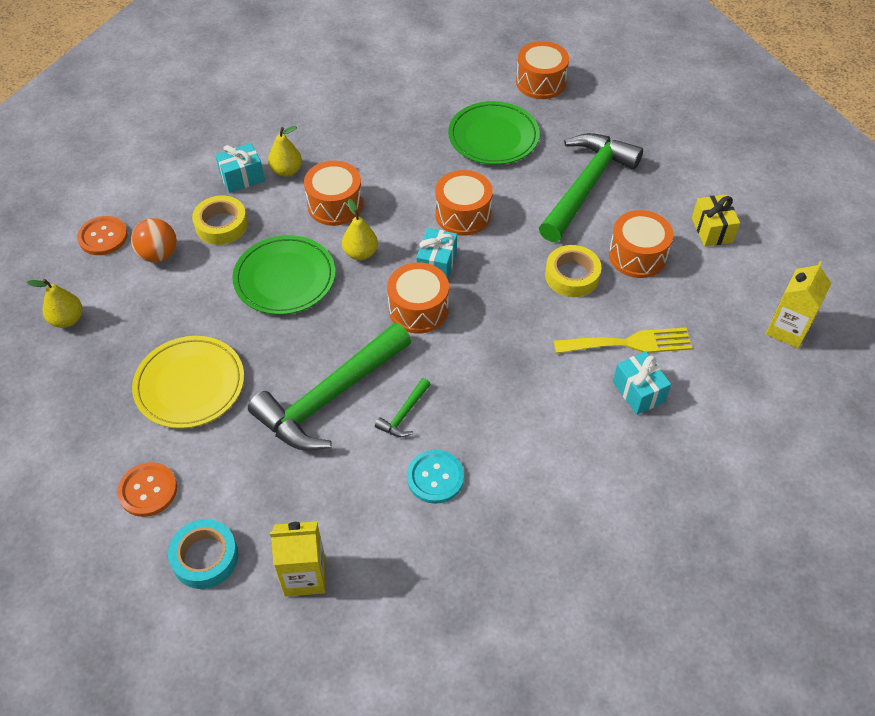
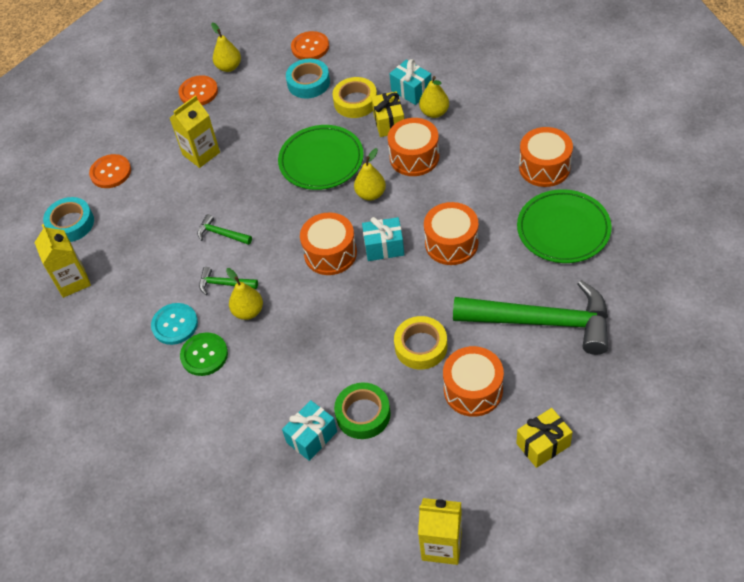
camera: 75 degrees right, 0 degrees up
(83, 361) = (198, 92): none -> orange button
(159, 255) = (308, 83): orange ball -> turquoise tape
(190, 385) = (201, 153): yellow plate -> yellow carton
(273, 208) = (389, 123): none -> yellow gift
(329, 398) = (221, 234): green hammer -> green hammer, size x0.41
(455, 402) = (248, 311): none -> yellow pear
(492, 459) = (204, 355): none -> green button
(540, 82) = (667, 238): orange drum -> orange drum (544, 167)
(629, 343) = (363, 414): yellow fork -> green tape

